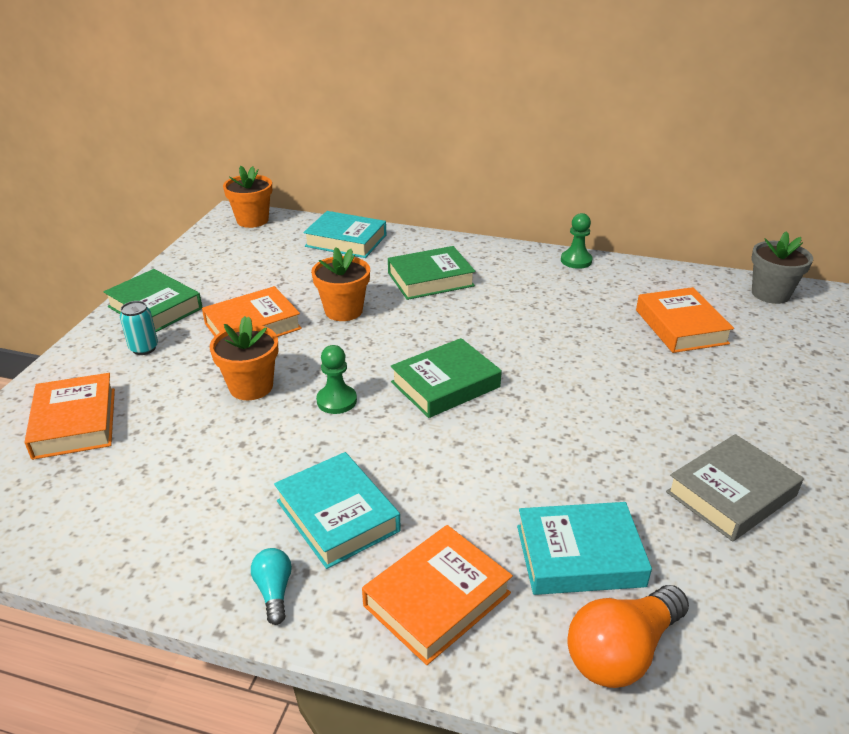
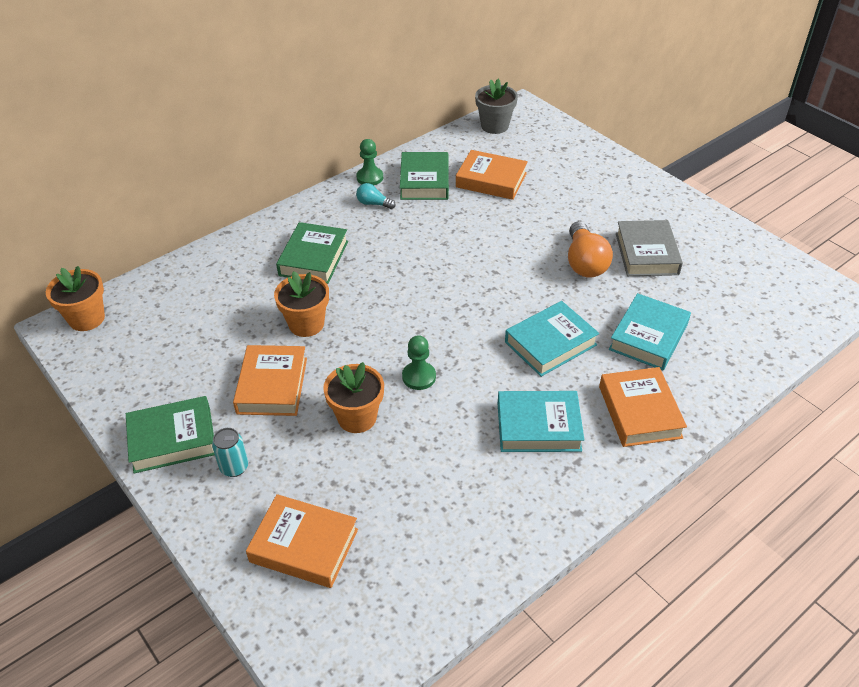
camera: 55 degrees left, 10 degrees up
(274, 591) = (583, 484): turquoise light bulb -> turquoise light bulb (373, 204)
(346, 241) = (199, 276): turquoise book -> turquoise book (550, 343)
(445, 384) = (451, 314): green book -> green book (424, 181)
(621, 652) = (721, 358): orange light bulb -> orange light bulb (584, 262)

